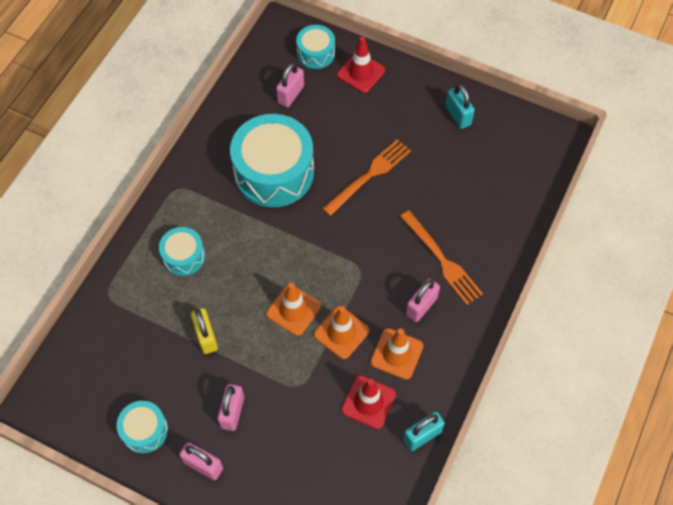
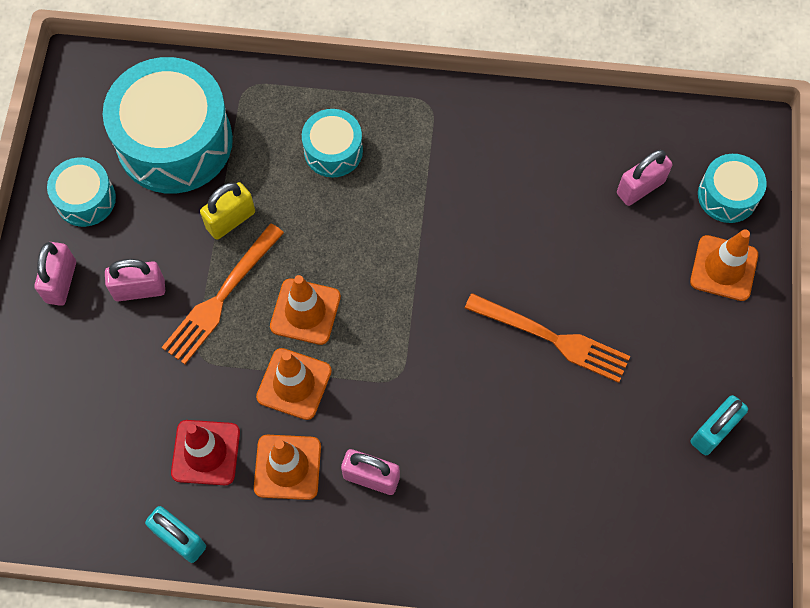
camera: 70 degrees right, 5 degrees up
(274, 172) = (504, 212): turquoise drum -> turquoise drum (174, 141)
(291, 94) = (640, 188): pink padlock -> pink padlock turned 45 degrees counterclockwise
(361, 72) = (723, 268): red traffic cone -> orange traffic cone
(442, 260) = (455, 484): orange fork -> orange fork (221, 298)

